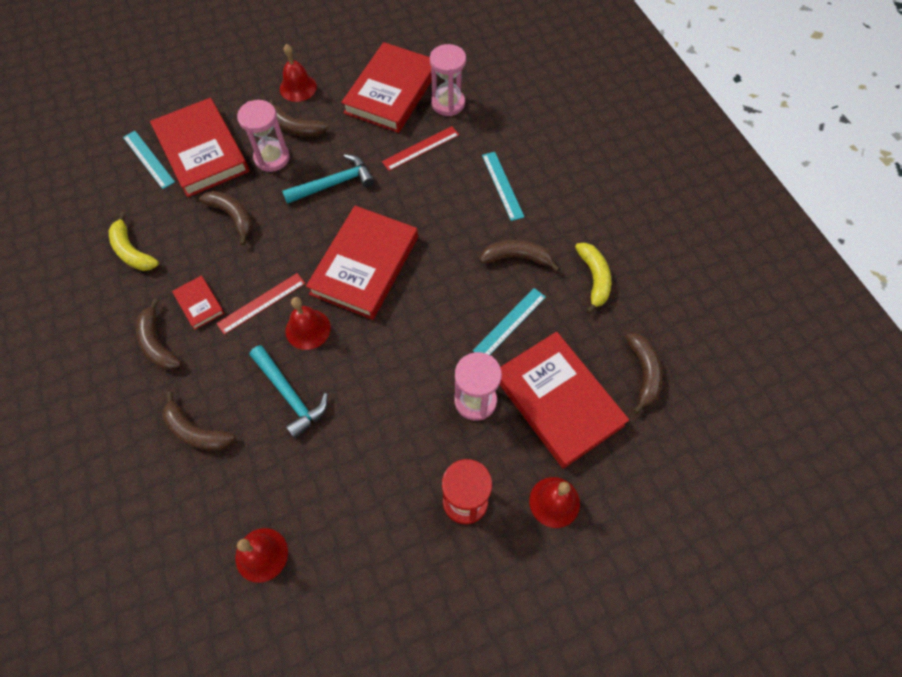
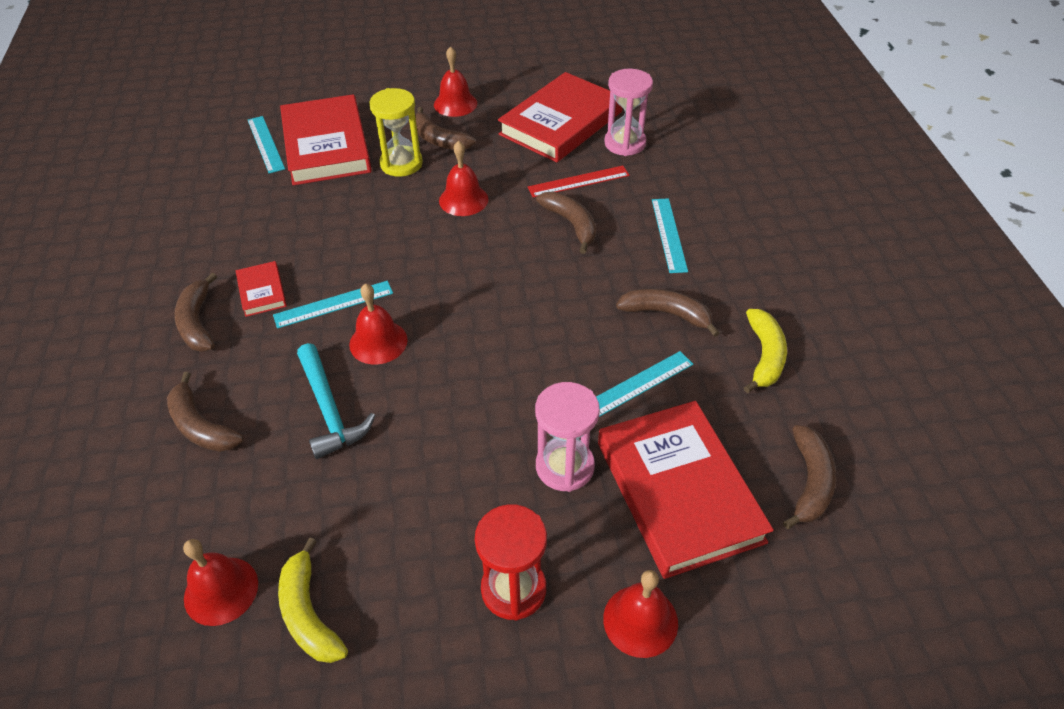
camera: 15 degrees right, 15 degrees down
(132, 251) = (210, 226): yellow banana -> yellow banana (309, 613)
(233, 217) = (335, 212): brown banana -> brown banana (571, 224)
(261, 303) = (333, 304): red ruler -> turquoise ruler
(272, 158) = (401, 164): pink hourglass -> yellow hourglass
(334, 184) = (463, 200): turquoise hammer -> red bell
(364, 265) = (471, 288): red book -> none

